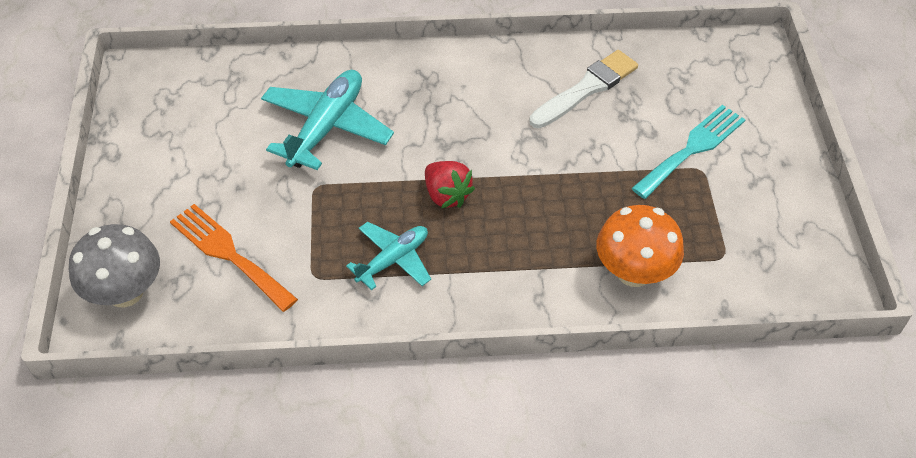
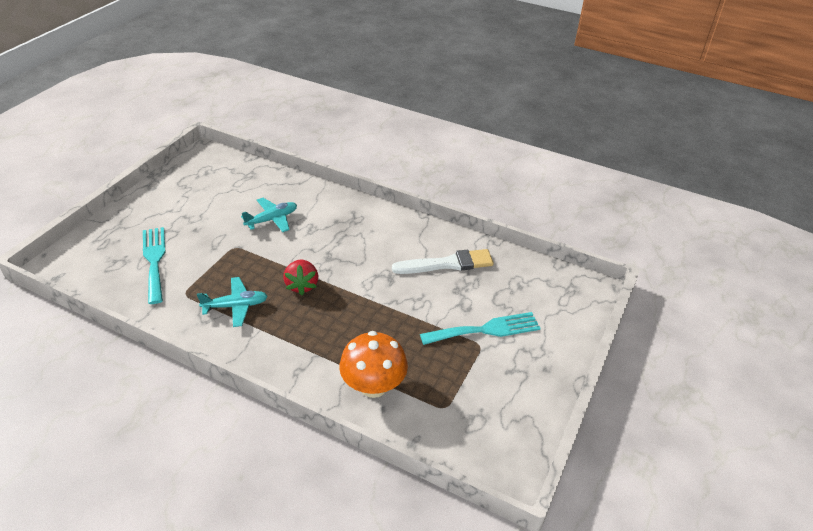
camera: 30 degrees right, 10 degrees down
(125, 292) = (86, 255): grey mushroom -> none
(229, 254) = (154, 260): orange fork -> turquoise fork
(326, 127) = (272, 219): turquoise plane -> turquoise plane, size x0.62

